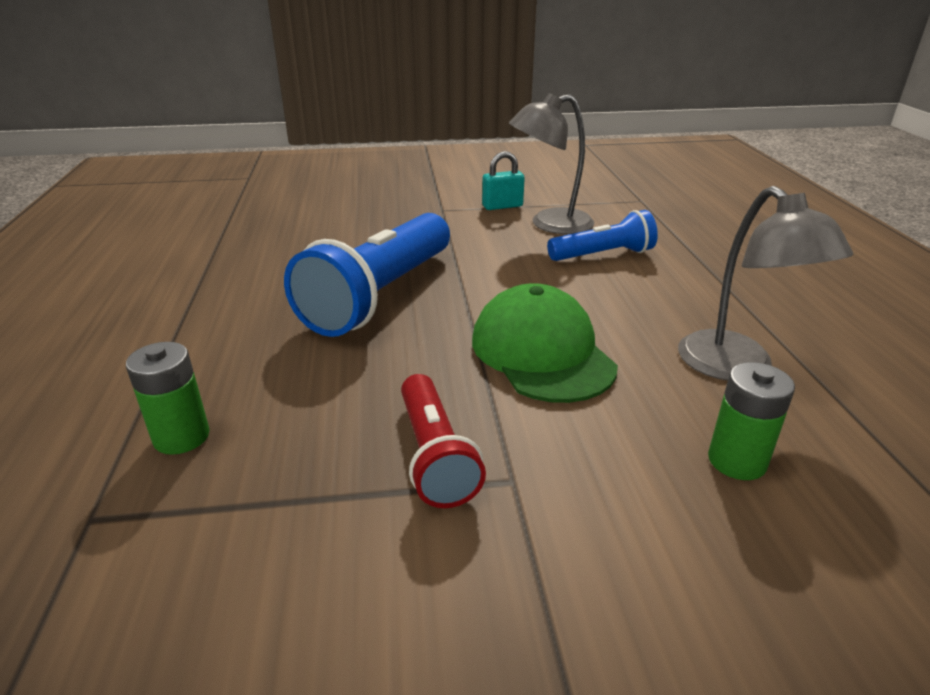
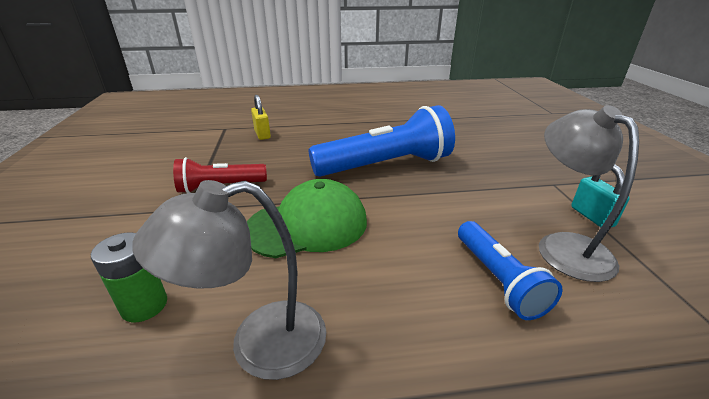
camera: 90 degrees right, 0 degrees up
(181, 437) = (262, 134): green battery -> yellow padlock
(380, 295) = (385, 165): blue flashlight -> blue flashlight turned 135 degrees clockwise

